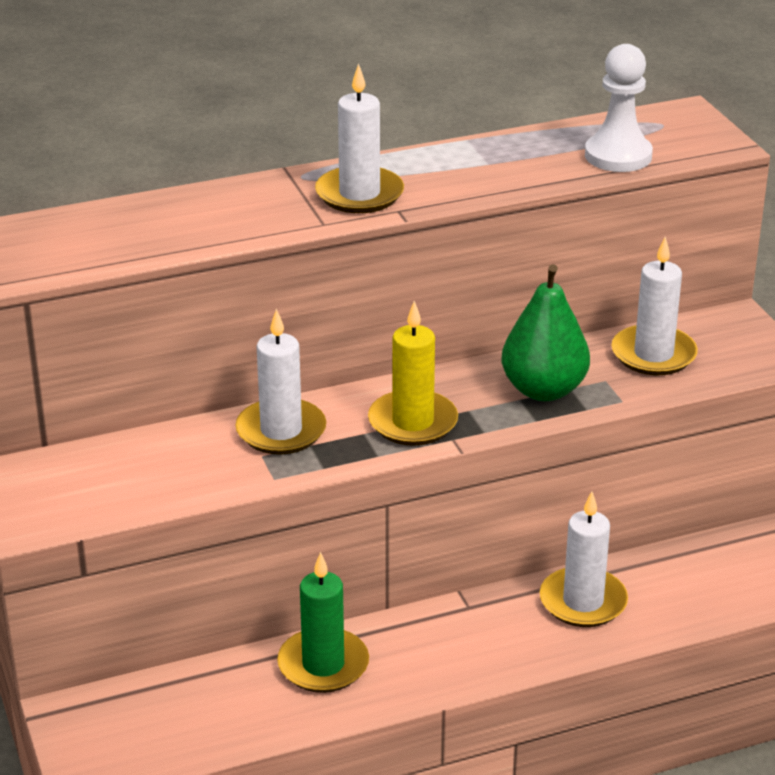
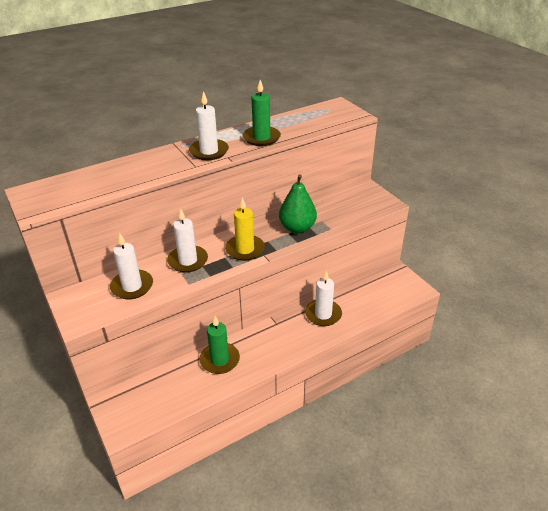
camera: 10 degrees left, 5 degrees up
(484, 175) = (261, 138): none -> green candle
(618, 156) = (315, 124): white pawn -> none
(653, 354) = (338, 207): white candle -> white candle (132, 286)

